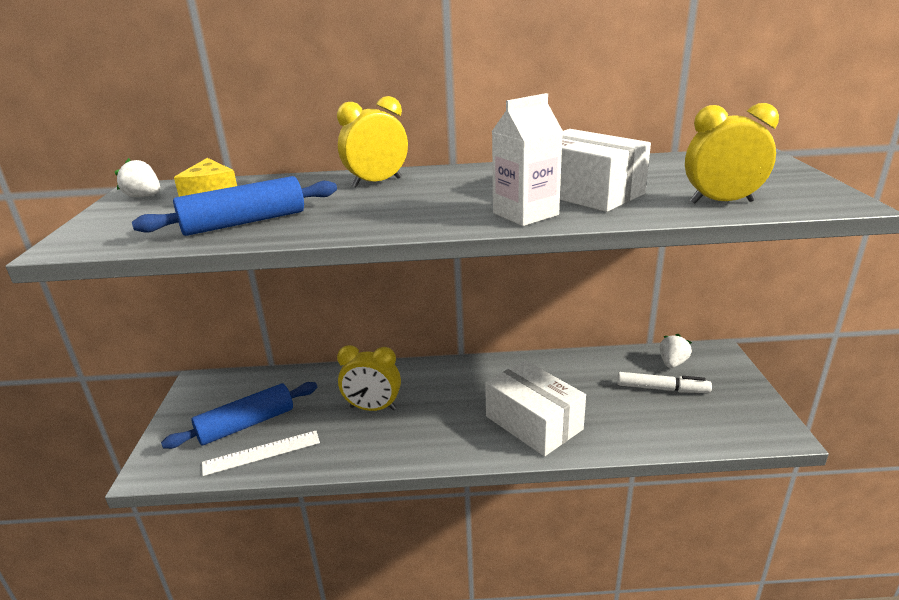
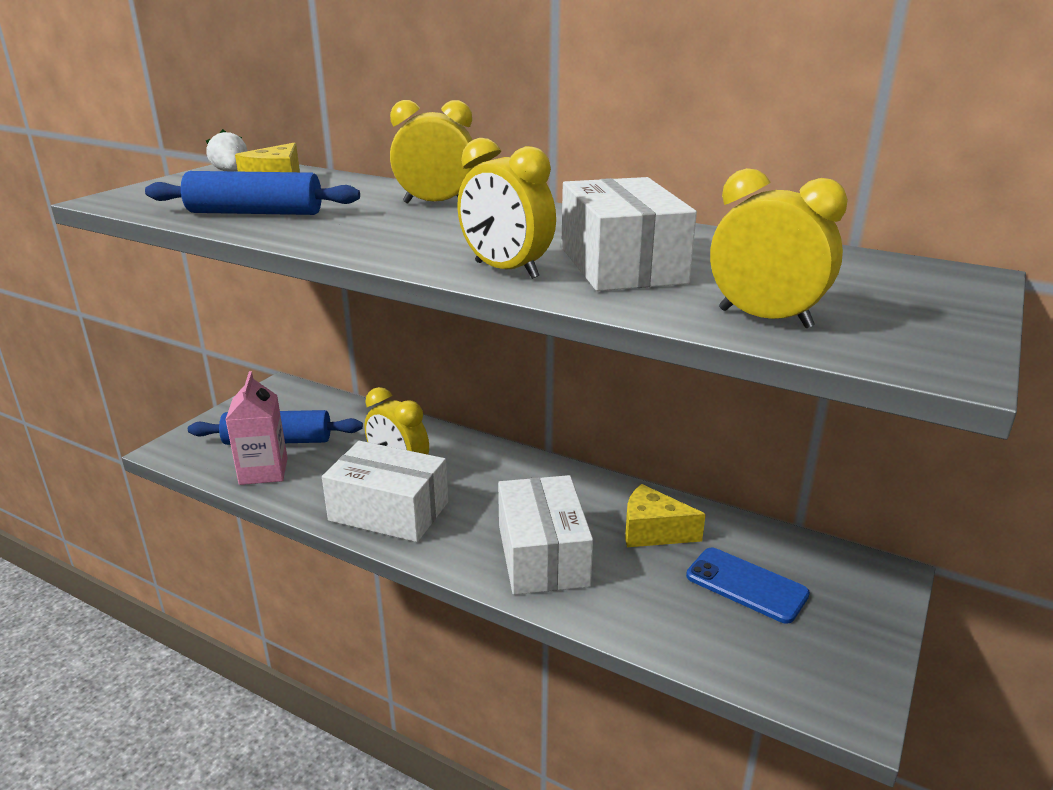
camera: 30 degrees right, 0 degrees up
(261, 452) = (263, 471): white ruler -> pink carton
(398, 439) = (389, 511): none -> white box
(525, 214) = (506, 270): white carton -> yellow clock
(580, 379) = (653, 532): none -> yellow cheese
(662, 389) = (746, 585): white marker -> blue phone
(672, 363) = (800, 561): white strawberry -> none

